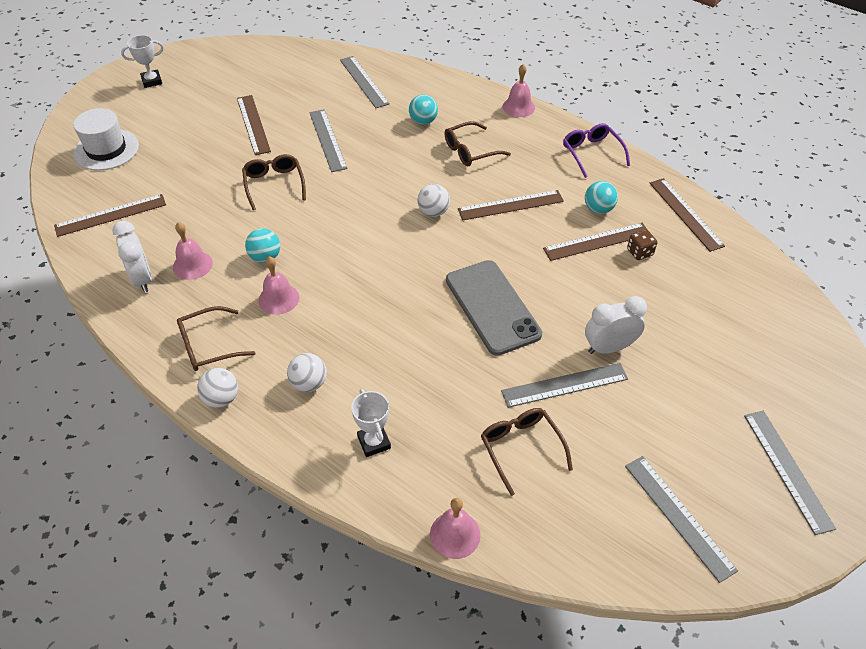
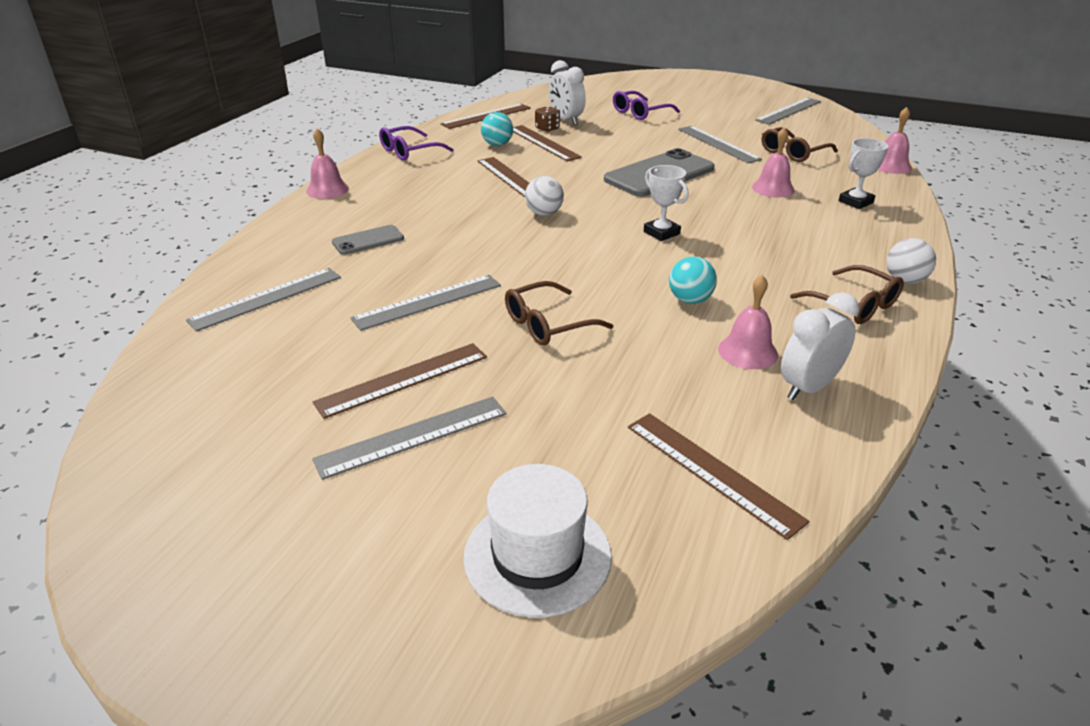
camera: 105 degrees left, 15 degrees down
(152, 81) = (255, 576): white trophy -> white trophy (661, 233)
(278, 299) = (746, 277): pink bell -> pink bell (773, 188)
(309, 383) = (833, 239): white ball -> none
(423, 121) = (368, 240): turquoise ball -> grey phone
(470, 151) = (424, 206): brown glasses -> none
(609, 347) = (665, 133): white clock -> white clock (566, 120)
(685, 345) = (640, 113): none -> purple glasses
(787, 470) = (720, 89): grey ruler -> grey ruler (413, 436)

